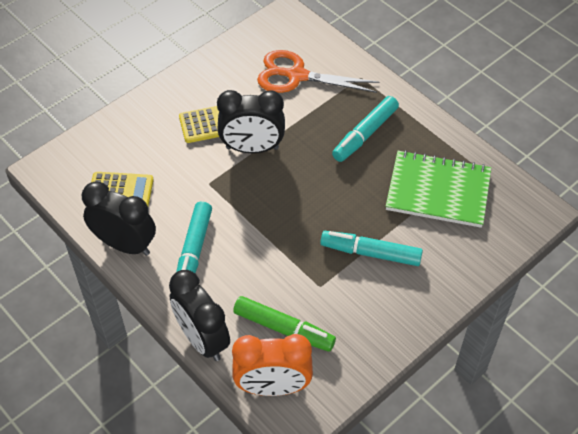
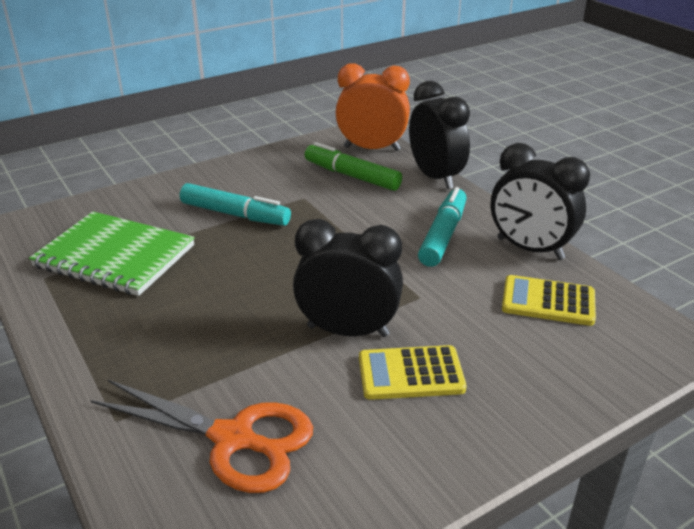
camera: 170 degrees left, 20 degrees down
(365, 134) = (167, 329): turquoise marker -> none

